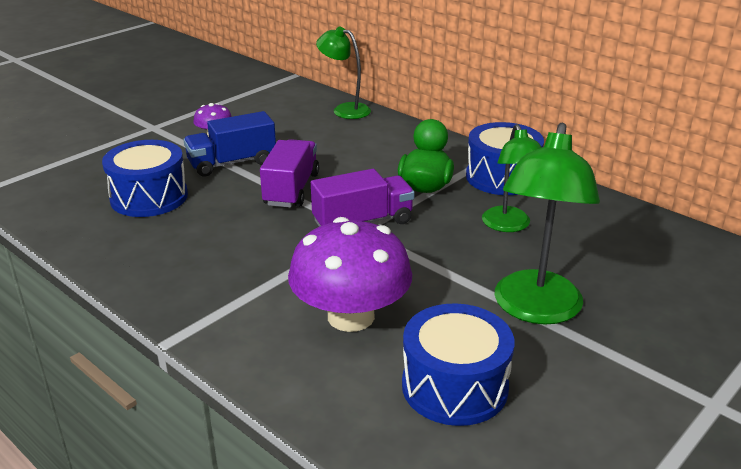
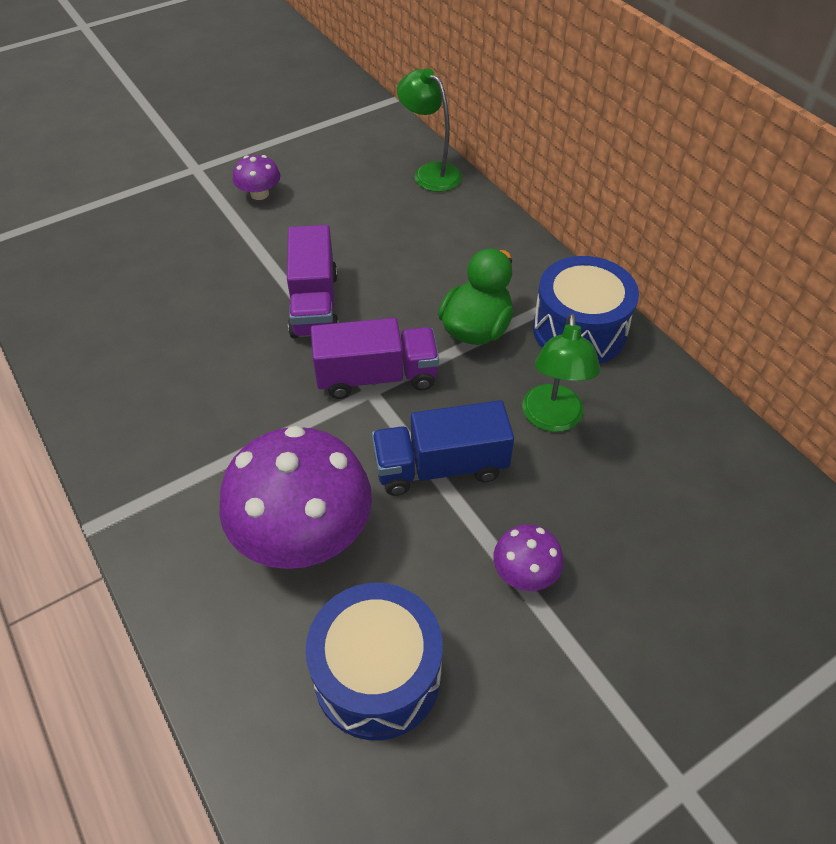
camera: 15 degrees right, 20 degrees up
(149, 197) = (151, 288): blue drum -> none
(232, 163) = (263, 246): blue truck -> blue truck (440, 467)
(291, 189) = (314, 304): purple truck -> purple truck turned 150 degrees clockwise
(535, 310) = (525, 572): green lamp -> purple mushroom

